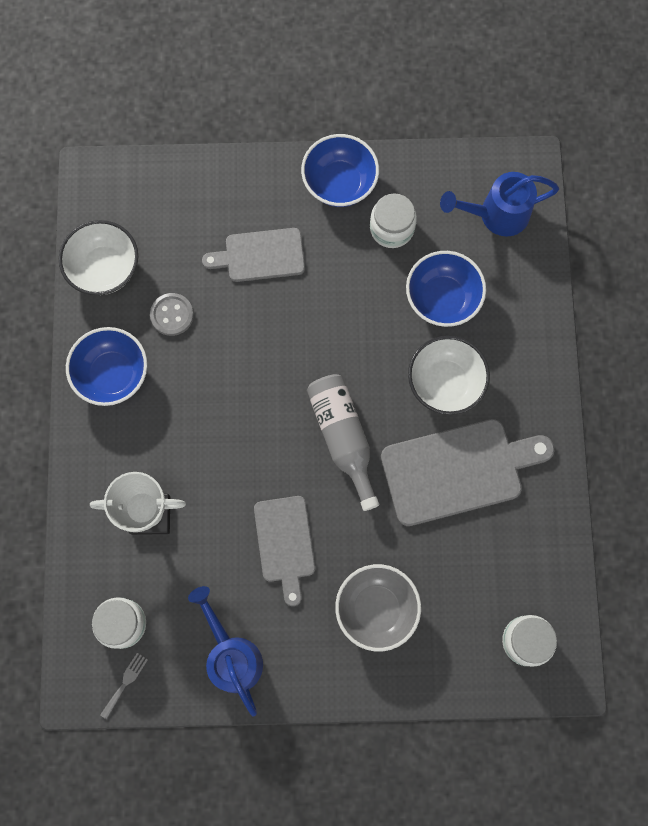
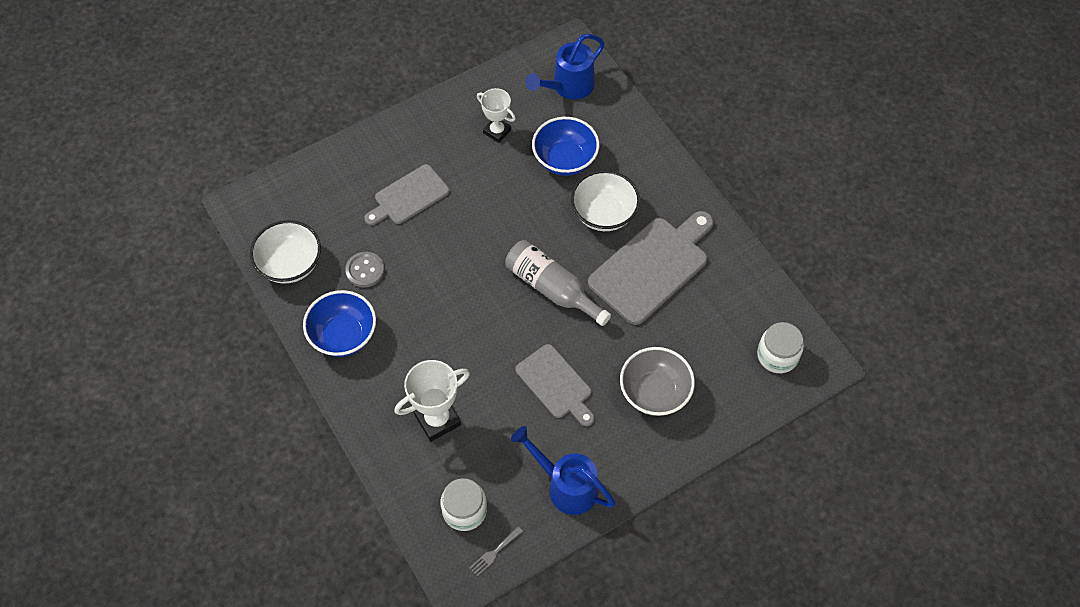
camera: 30 degrees left, 15 degrees down
(125, 683) = (494, 553): grey fork -> grey fork turned 135 degrees counterclockwise
(339, 183) = (438, 120): blue bowl -> none
(391, 228) = (497, 131): white jar -> white trophy

